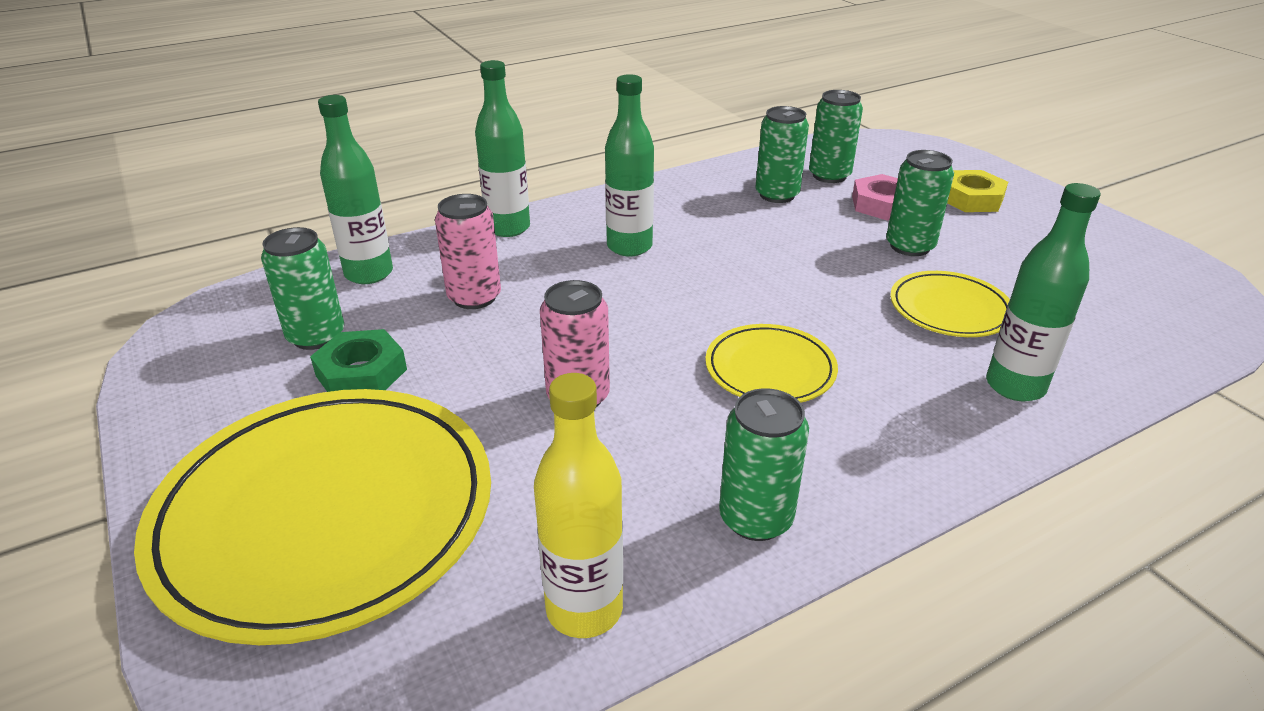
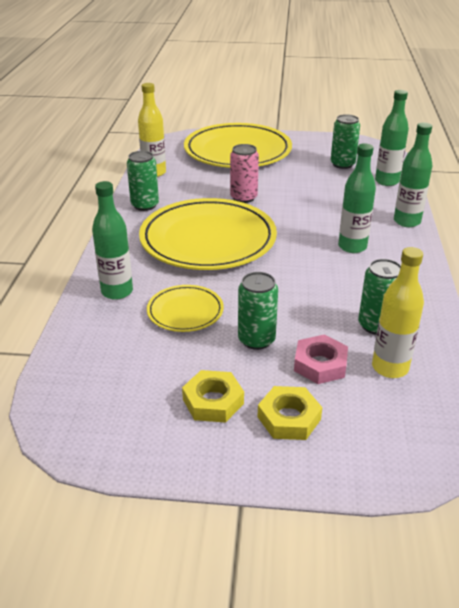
camera: 125 degrees right, 0 degrees up
(361, 372) = (307, 167): green nut -> none
(474, 297) = (341, 197): pink can -> none
(770, 369) = (208, 240): yellow plate -> yellow plate, size x2.08
(829, 175) = (390, 367): green can -> yellow bottle
(1026, 237) = (213, 401): none -> yellow nut

